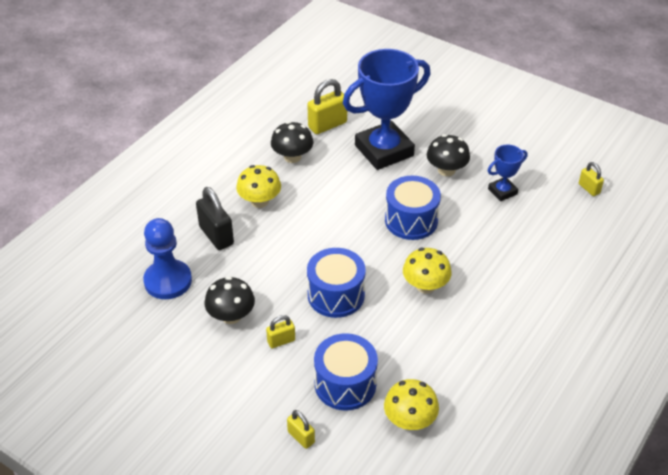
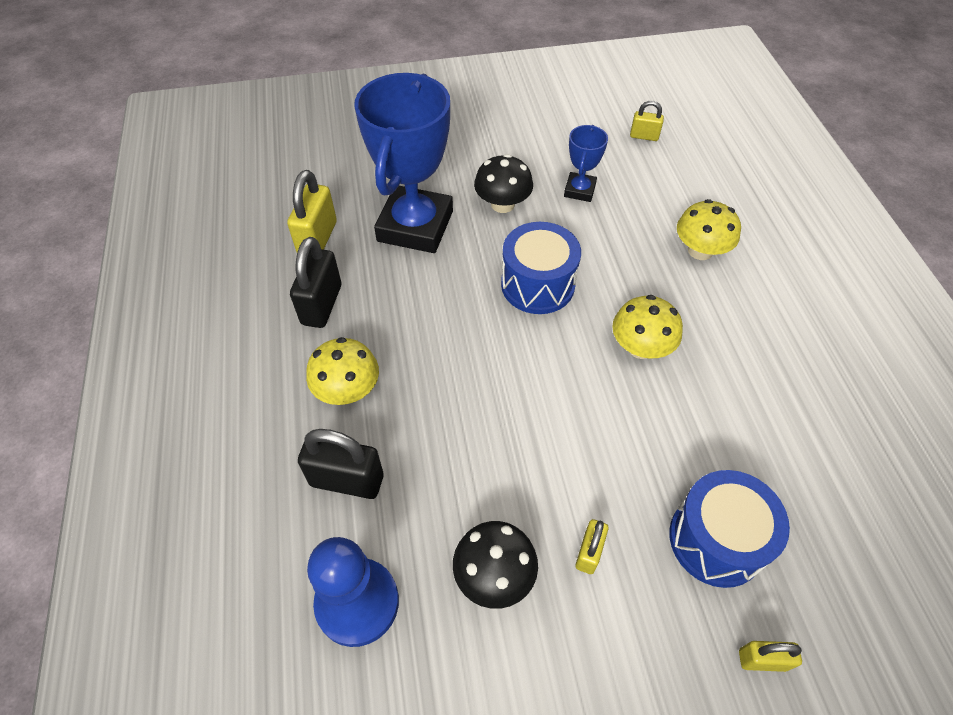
camera: 45 degrees left, 10 degrees up
(292, 157) = (321, 305): black mushroom -> black padlock
(336, 295) = (573, 437): blue drum -> none
(409, 420) = (822, 519): yellow mushroom -> yellow mushroom (700, 250)

